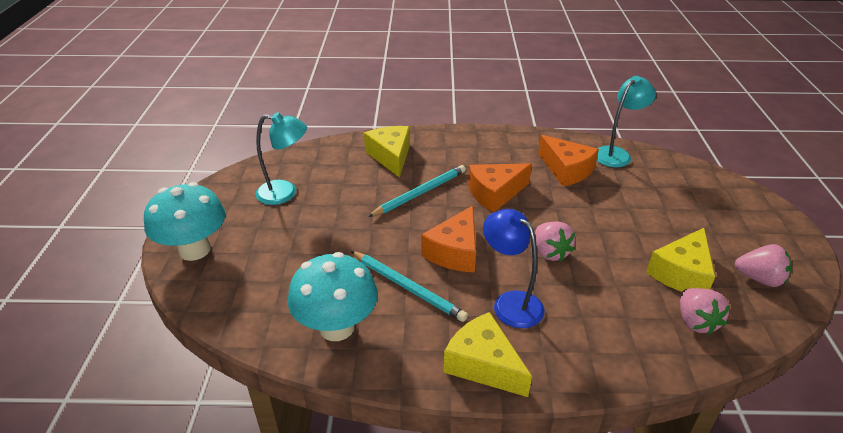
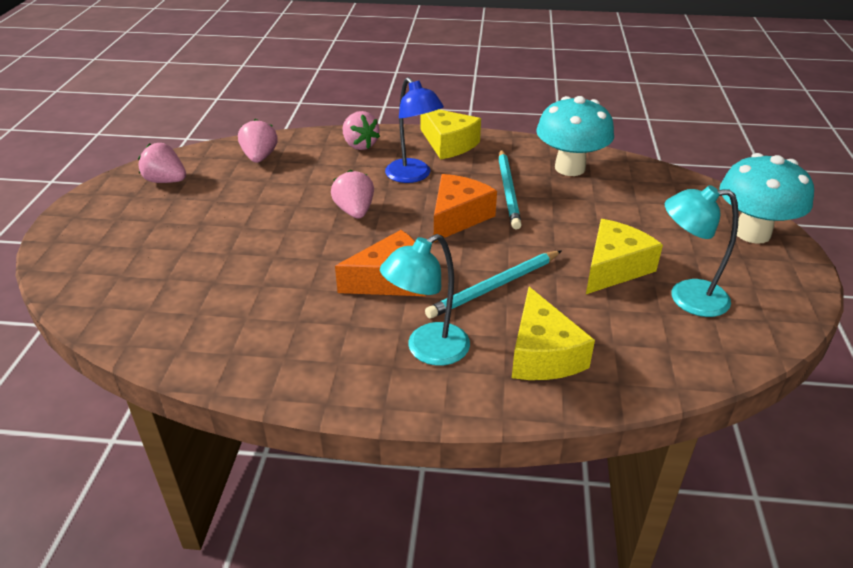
camera: 175 degrees left, 0 degrees up
(408, 287) = (508, 191): turquoise pencil -> turquoise pencil turned 135 degrees counterclockwise
(566, 170) = (270, 311): orange cheese -> none
(593, 354) = (359, 145): none -> pink strawberry
(616, 154) = (168, 337): turquoise lamp -> turquoise lamp (427, 350)
(682, 273) = (235, 188): yellow cheese -> yellow cheese (614, 268)

